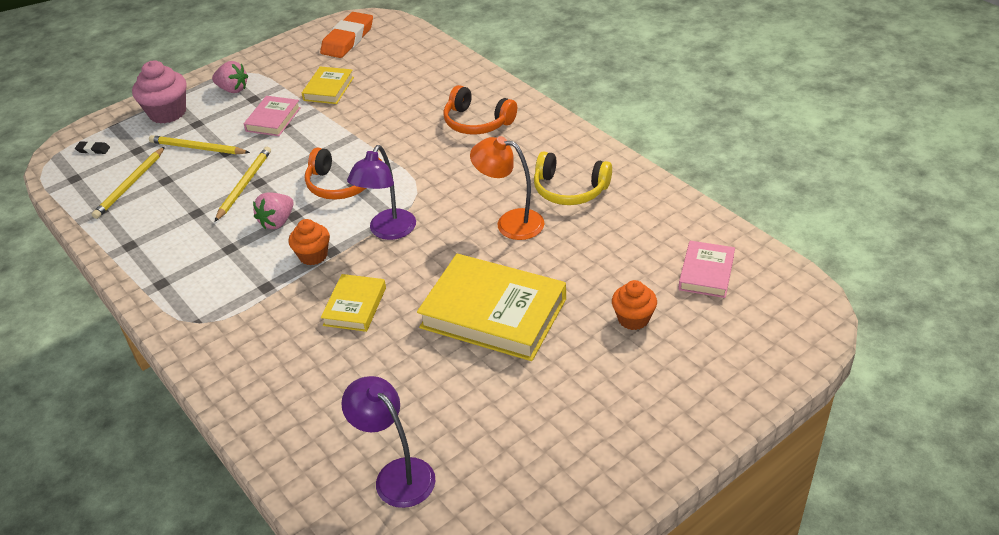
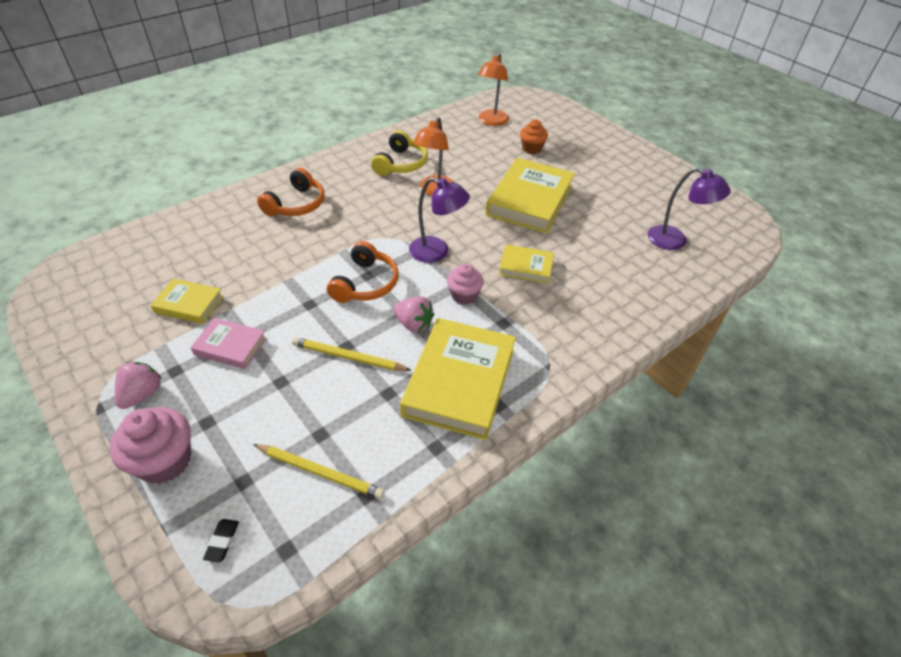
camera: 95 degrees left, 5 degrees up
(196, 256) = (459, 382): none -> yellow book
(197, 148) = (263, 412): yellow pencil -> none
(313, 255) = (464, 295): orange cupcake -> pink cupcake
(348, 39) = (87, 295): orange eraser -> none
(397, 474) = (675, 241): purple lamp -> purple lamp turned 105 degrees counterclockwise
(706, 273) = (491, 121): pink book -> orange lamp

